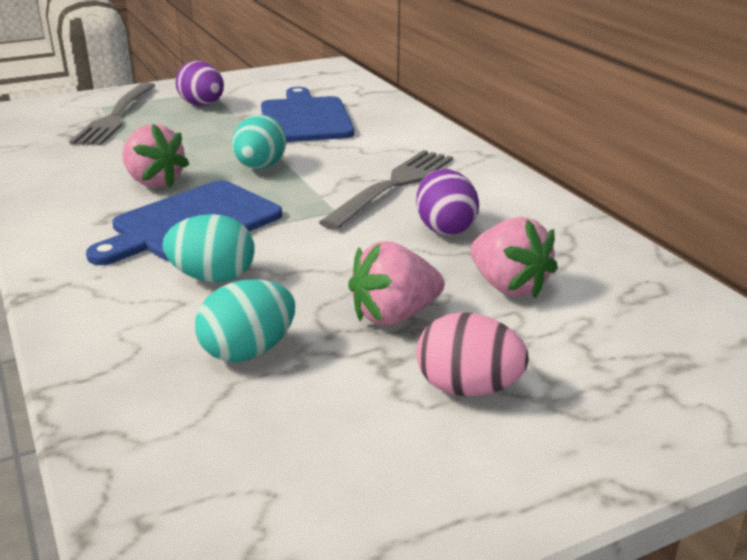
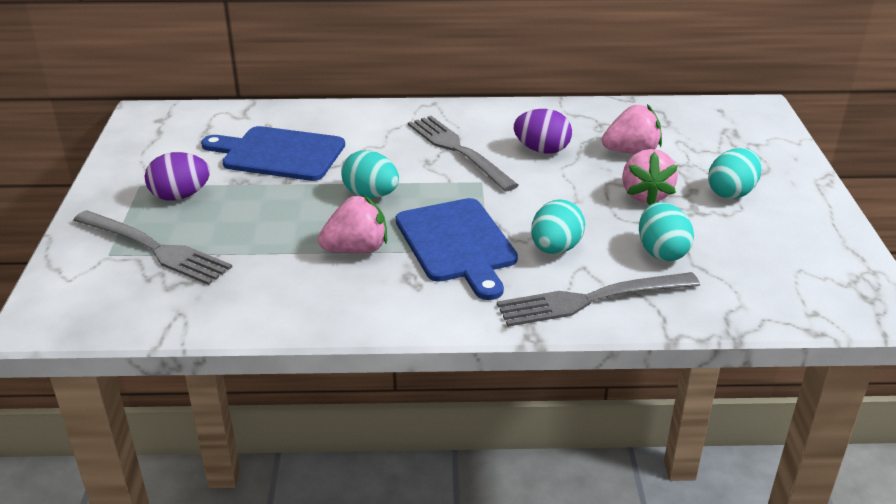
camera: 65 degrees left, 5 degrees up
(108, 319) = (590, 300): none -> grey fork
(468, 388) = (731, 193): pink egg -> turquoise egg

